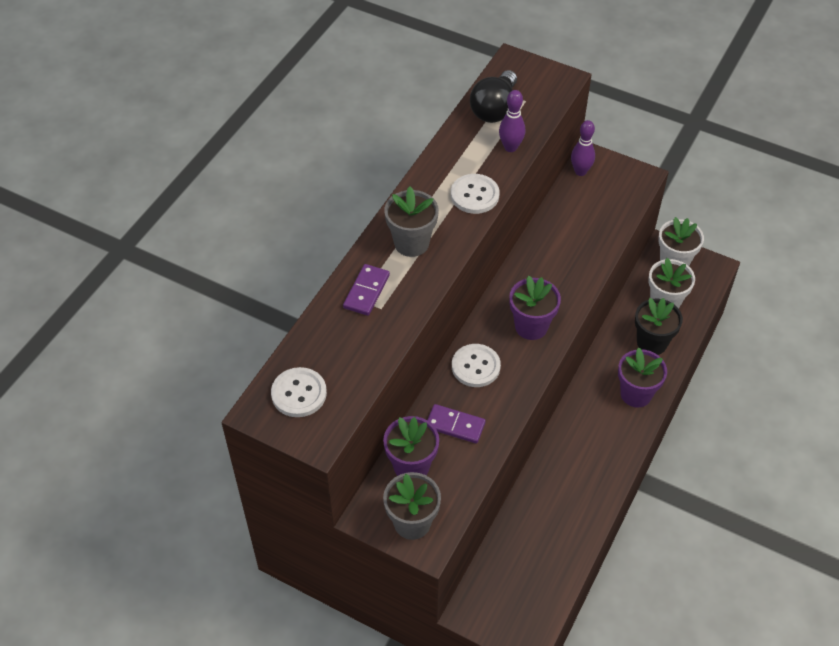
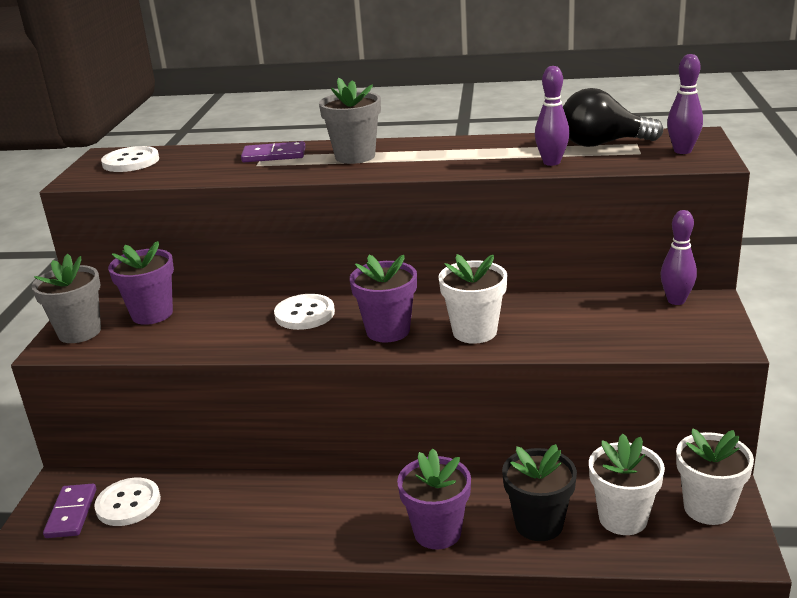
camera: 70 degrees right, 25 degrees down
(455, 425) = (216, 323): purple domino -> purple domino (71, 513)
(474, 195) = (454, 164): white button -> white button (128, 504)
(538, 82) = (682, 151): none -> purple bowling pin
(560, 282) = (474, 332): none -> white flower pot

